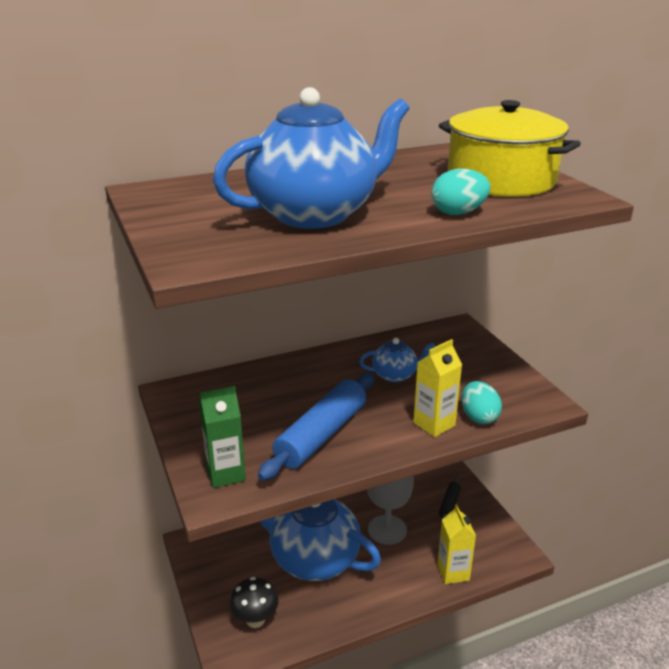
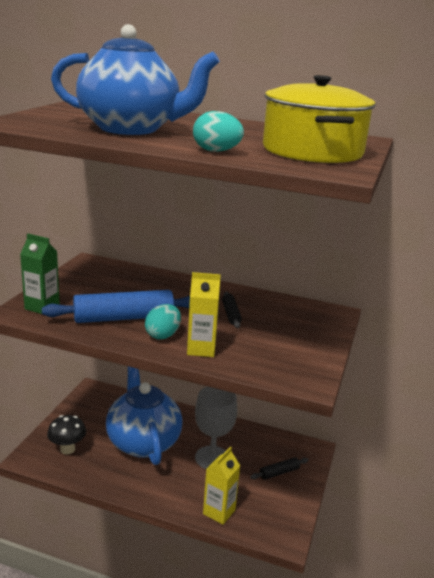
camera: 40 degrees right, 5 degrees down
(395, 375) = (231, 314): blue teapot -> black rolling pin
(478, 417) = (239, 362): turquoise egg -> turquoise egg (163, 335)

